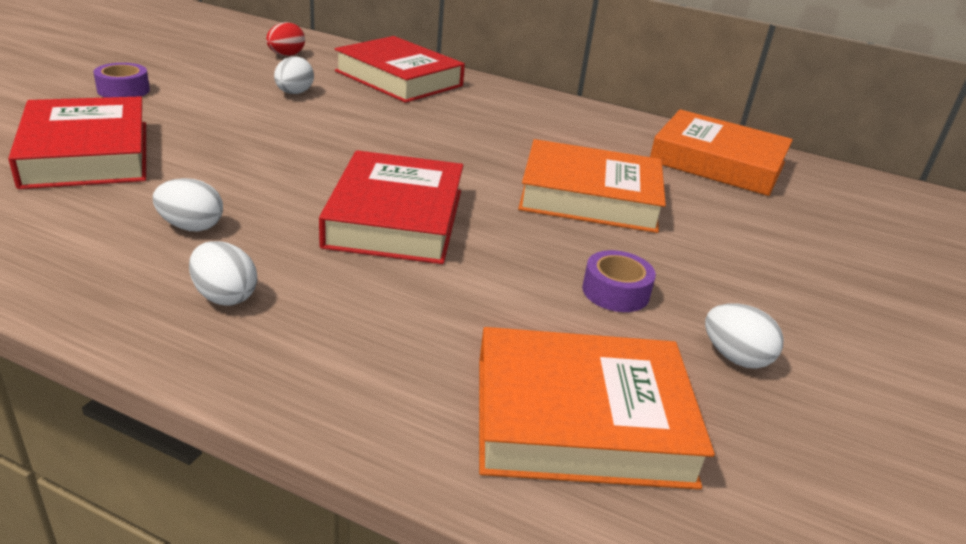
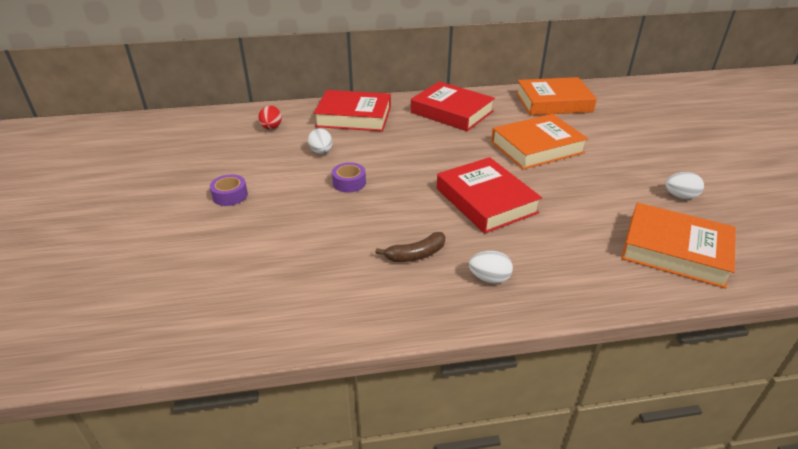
camera: 30 degrees left, 5 degrees up
(87, 153) = (291, 244): red book -> red book (452, 112)
(191, 227) = (415, 255): white egg -> brown banana
(581, 420) = (675, 250): orange book -> orange book turned 60 degrees clockwise
(615, 292) = (610, 190): purple tape -> purple tape (349, 183)

